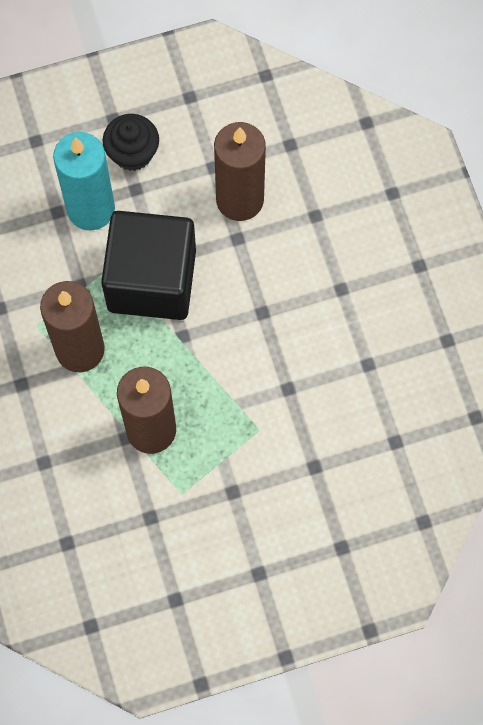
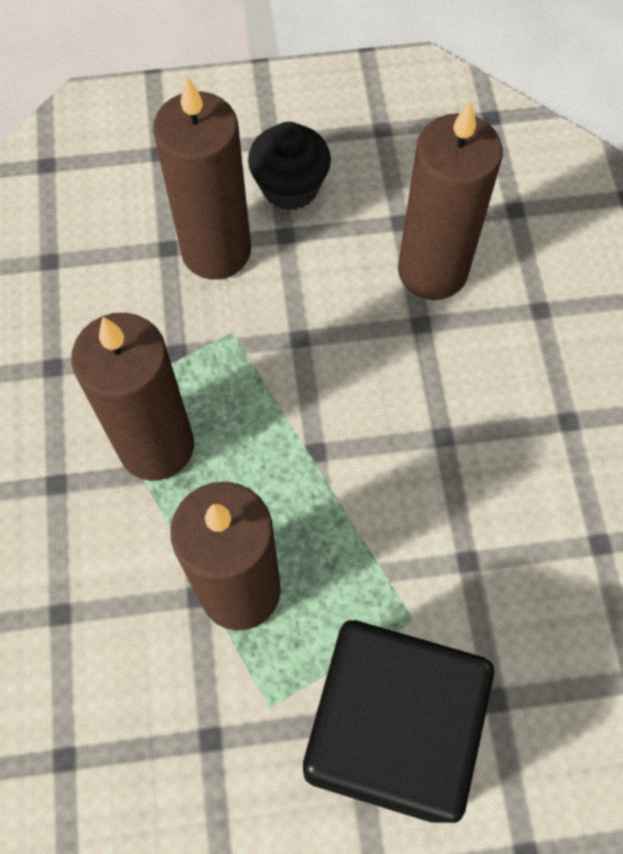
camera: 10 degrees right, 5 degrees down
(91, 209) = (216, 251): turquoise candle -> brown candle
(152, 280) = (284, 362): black cube -> black cube (388, 730)

